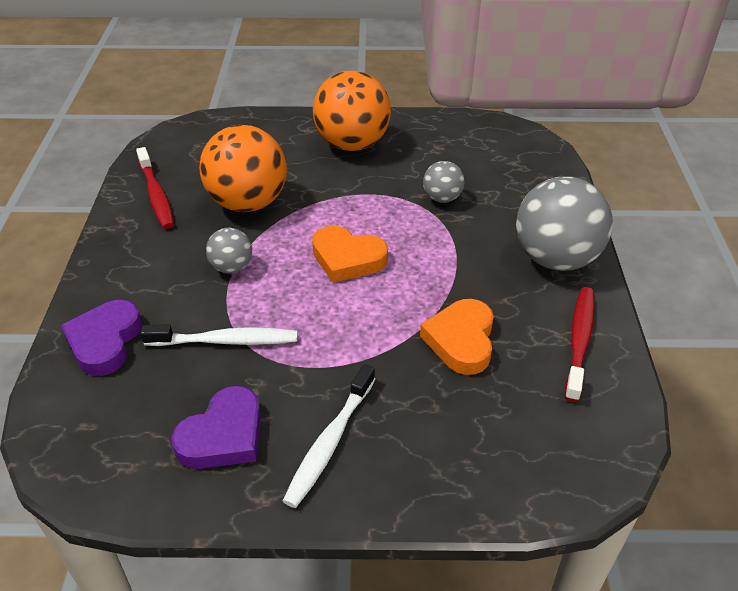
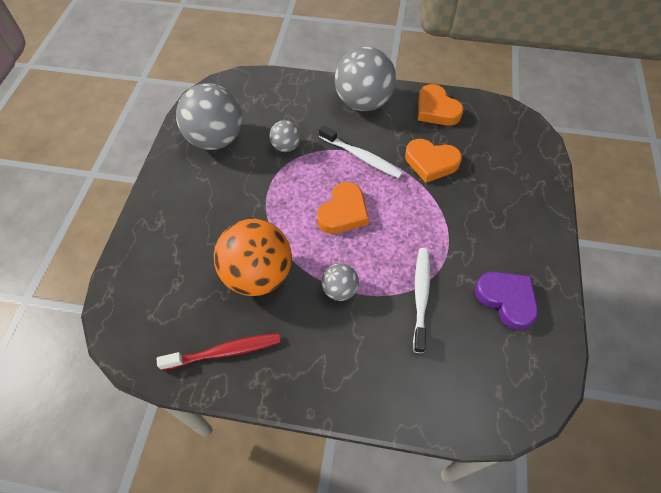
camera: 80 degrees left, 15 degrees up
(105, 341) = (414, 384): purple heart -> none
(330, 441) = (510, 240): white toothbrush -> white toothbrush (361, 157)
(352, 144) = (196, 192): orange ball -> none
(434, 144) = (216, 139): none -> grey ball
(579, 341) = (436, 110): red toothbrush -> orange heart

